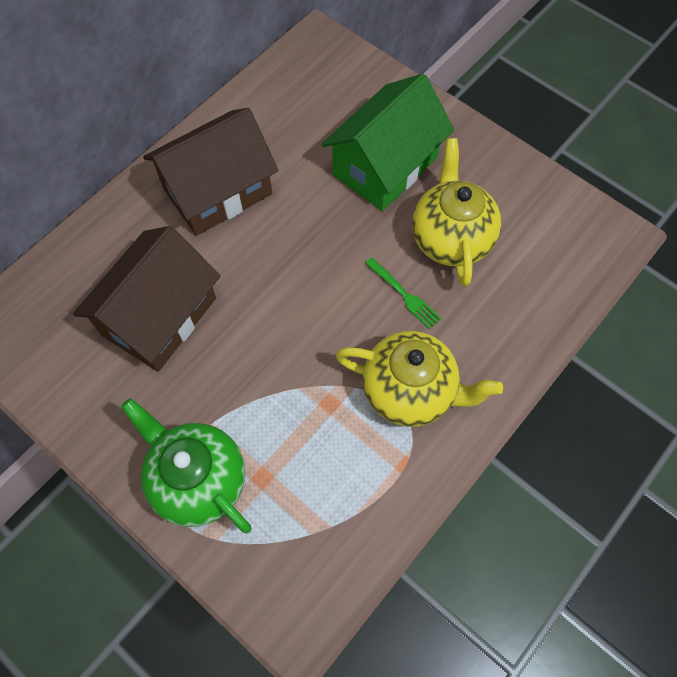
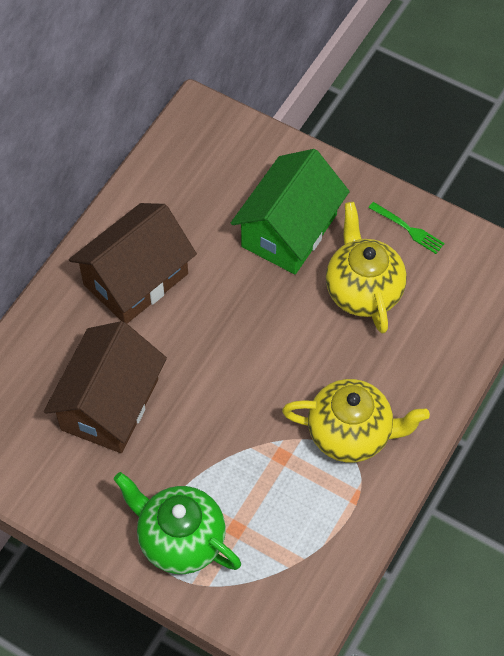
camera: 10 degrees left, 5 degrees down
(404, 295) = (330, 349): green fork -> green fork (408, 229)

